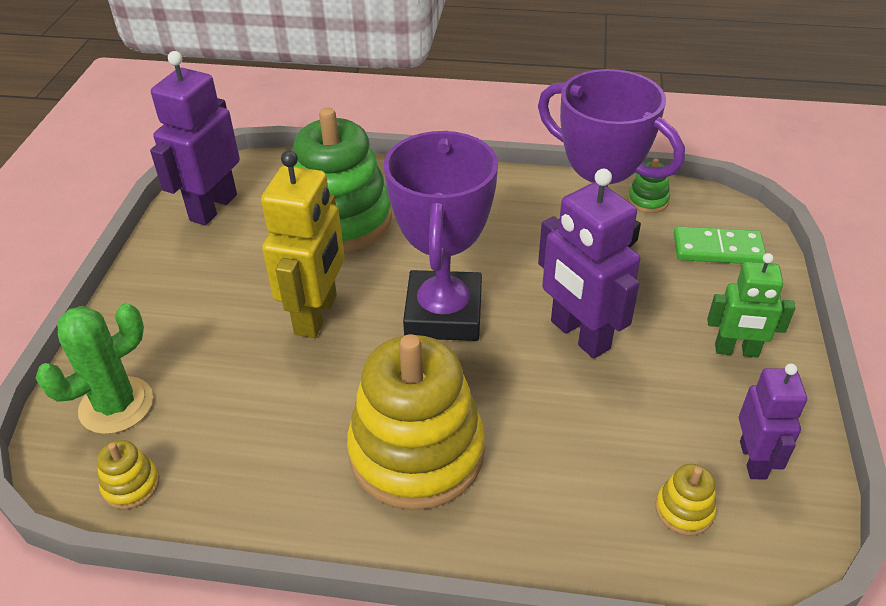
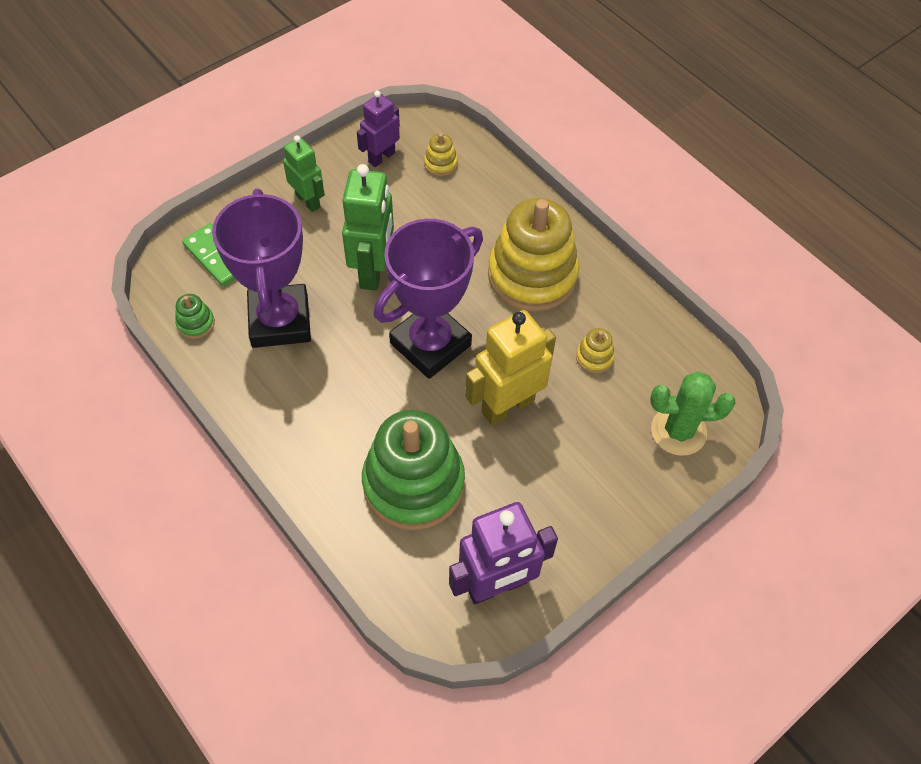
camera: 140 degrees left, 15 degrees up
(131, 485) = (696, 368): yellow stacking toy -> yellow stacking toy (594, 357)
(579, 335) = (373, 270): purple robot -> green robot

